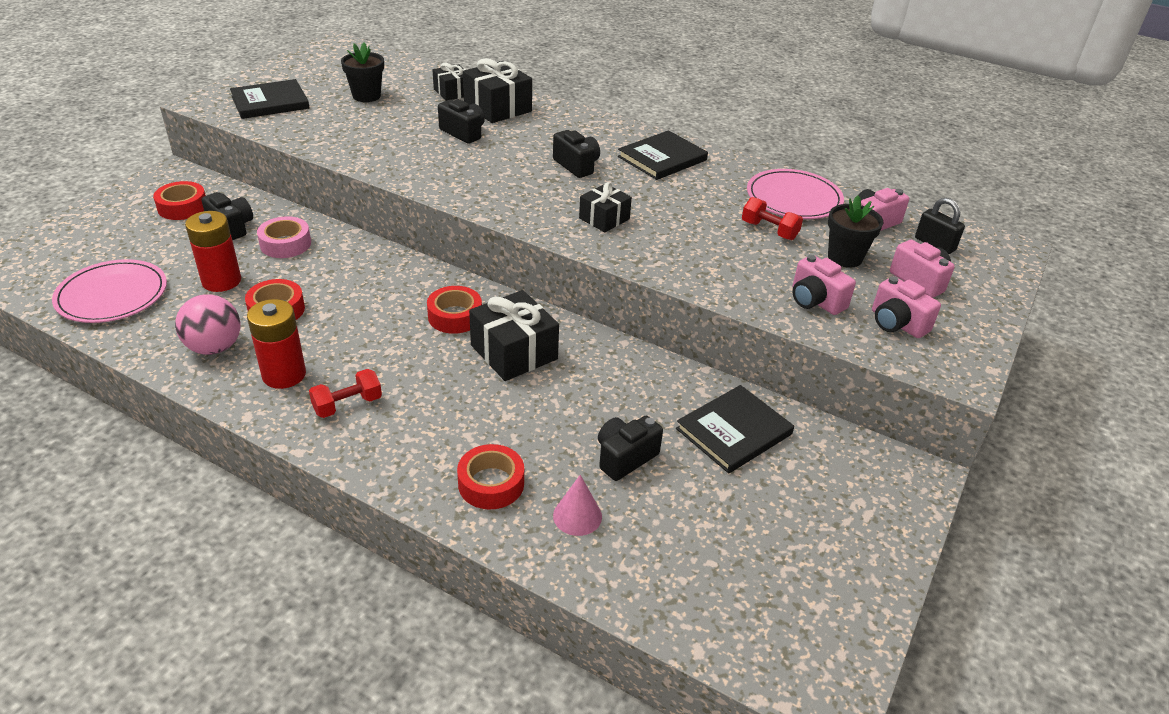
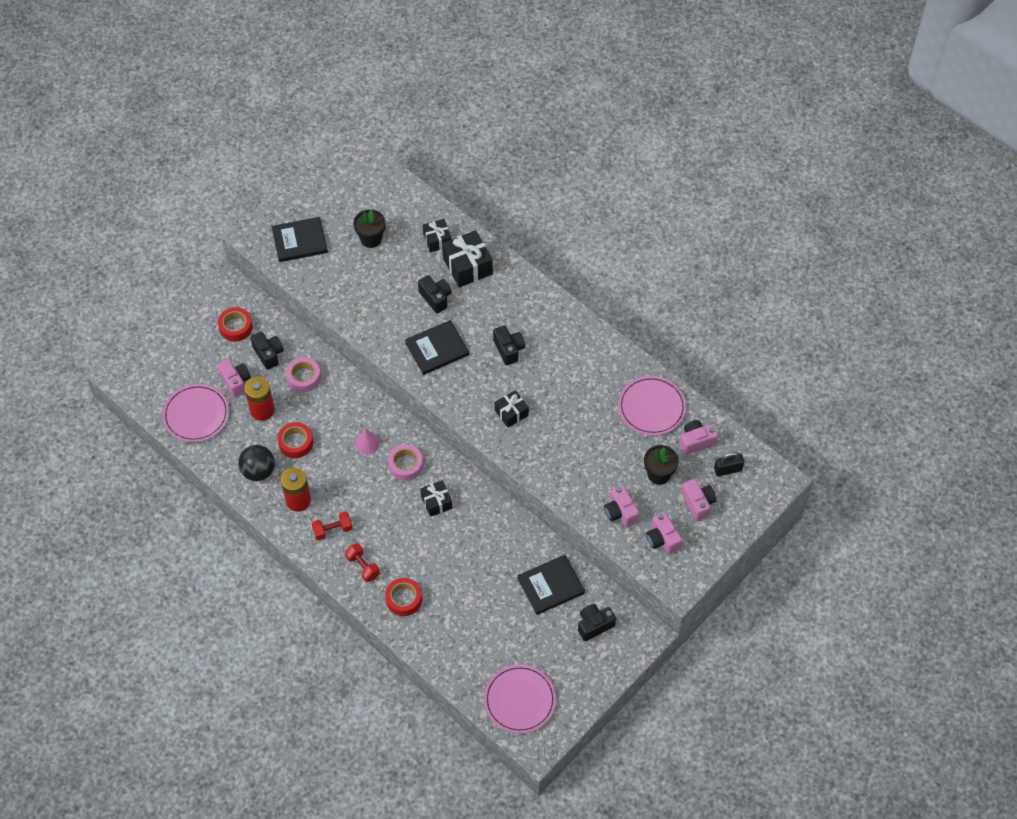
camera: 15 degrees right, 20 degrees up
(180, 256) = (235, 381): none -> pink camera
(214, 347) = (258, 471): pink ball -> black ball
(455, 316) = (405, 465): red tape -> pink tape
(514, 352) = (436, 502): black gift -> black gift, size x0.61
(577, 516) = (445, 628): pink cone -> pink cone (367, 443)
(625, 457) = (481, 594): black camera -> black camera (594, 625)
(662, 158) = (573, 348): black book -> black book (437, 349)
(758, 613) = (520, 700): none -> pink plate
(769, 230) = (619, 440): red dumbbell -> red dumbbell (363, 566)
(934, 244) = (728, 469): black padlock -> black padlock turned 75 degrees counterclockwise

